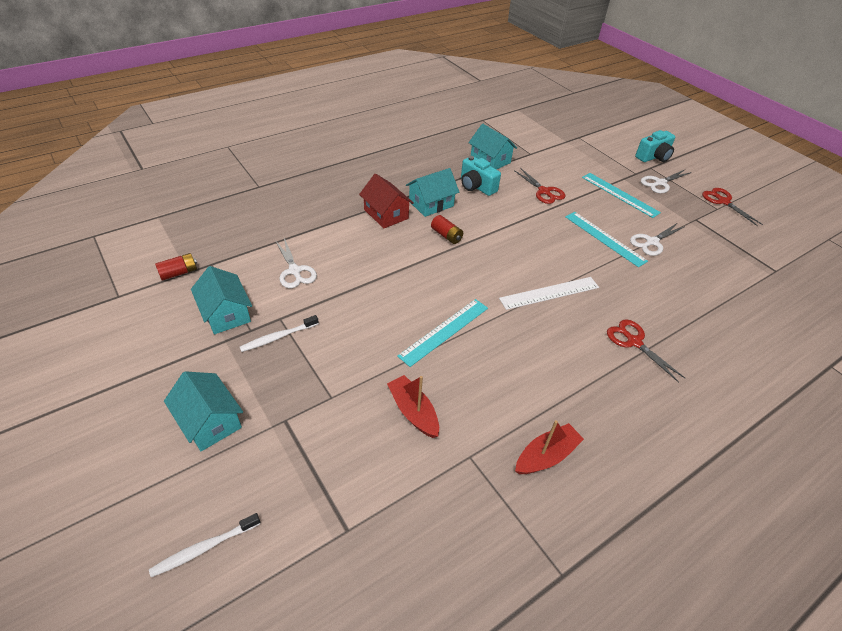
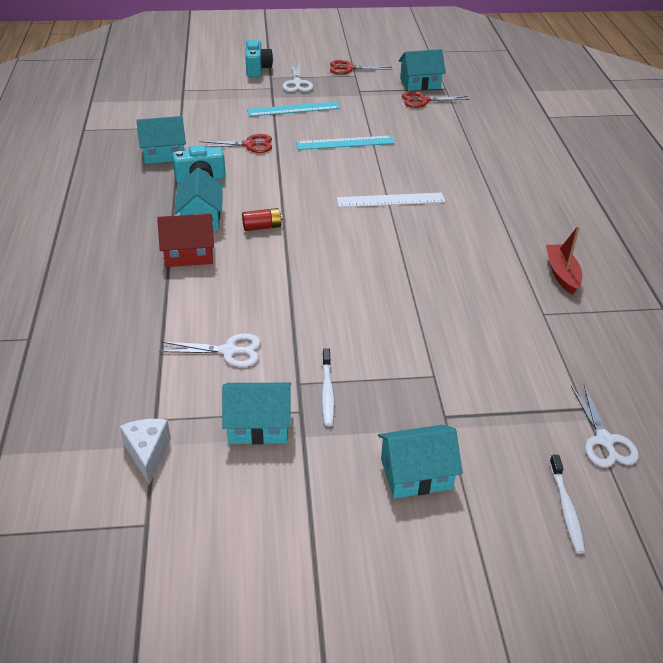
camera: 60 degrees left, 5 degrees down
(179, 273) = (148, 454): red battery -> white cheese
(413, 411) = (480, 329): red boat -> none
(444, 331) = (396, 277): turquoise ruler -> none
(549, 293) = (390, 200): white ruler -> white ruler turned 75 degrees clockwise
(634, 342) = (475, 184): red scissors -> red scissors (423, 100)
(652, 242) = (369, 123): white scissors -> white scissors (604, 440)
(760, 251) = (420, 83): none -> turquoise house

